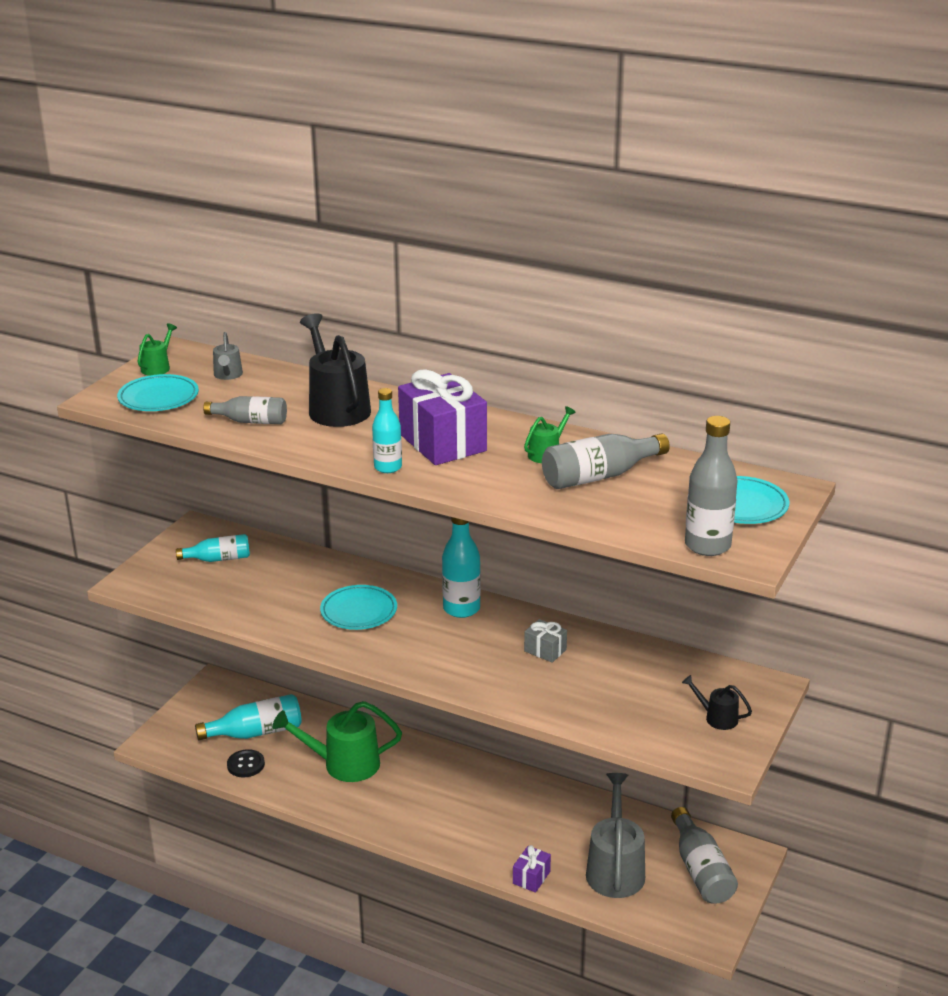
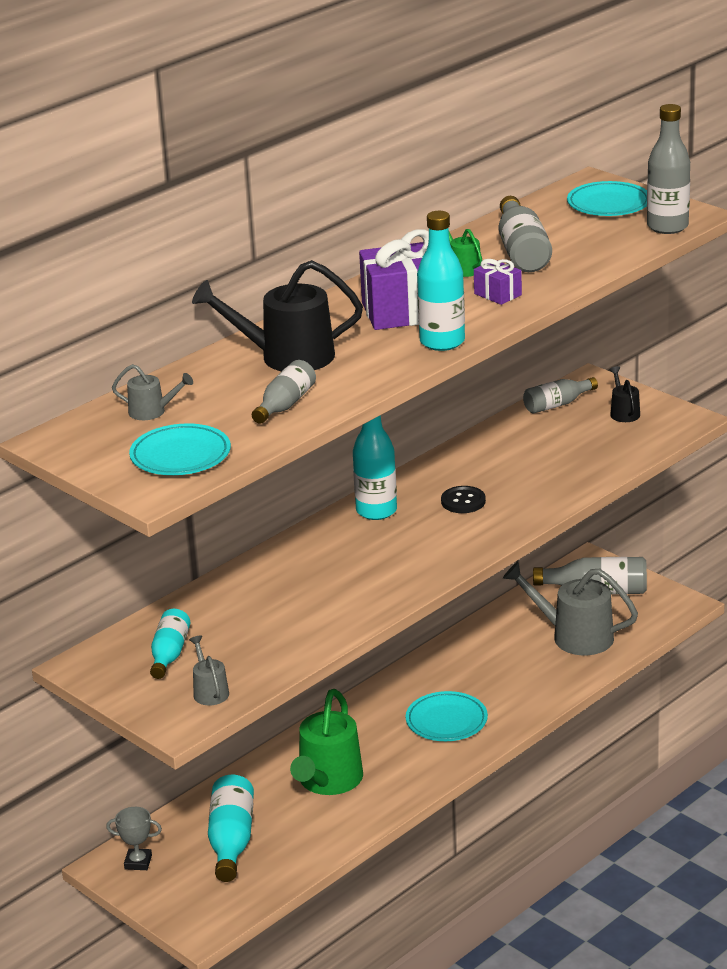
camera: 70 degrees left, 0 degrees up
(157, 367) = (91, 453): green watering can -> none
(172, 586) = (209, 691): none -> grey watering can
(221, 694) = (138, 862): none -> grey trophy
(246, 765) = (288, 854): black button -> black button (463, 501)
(359, 611) = (343, 571): turquoise plate -> turquoise plate (446, 721)
(388, 467) = (442, 342): turquoise bottle -> turquoise bottle, size x1.51
(531, 877) = (565, 686): purple gift -> purple gift (497, 294)
(545, 650) = (477, 476): grey gift -> none
(707, 673) = (557, 404): none -> grey bottle
(717, 718) = (623, 412): black watering can -> black watering can turned 120 degrees clockwise

